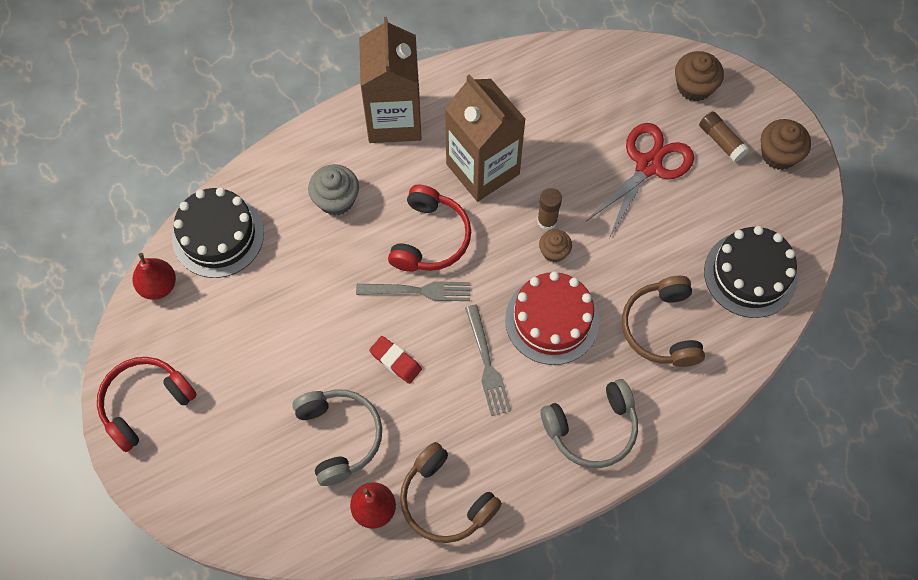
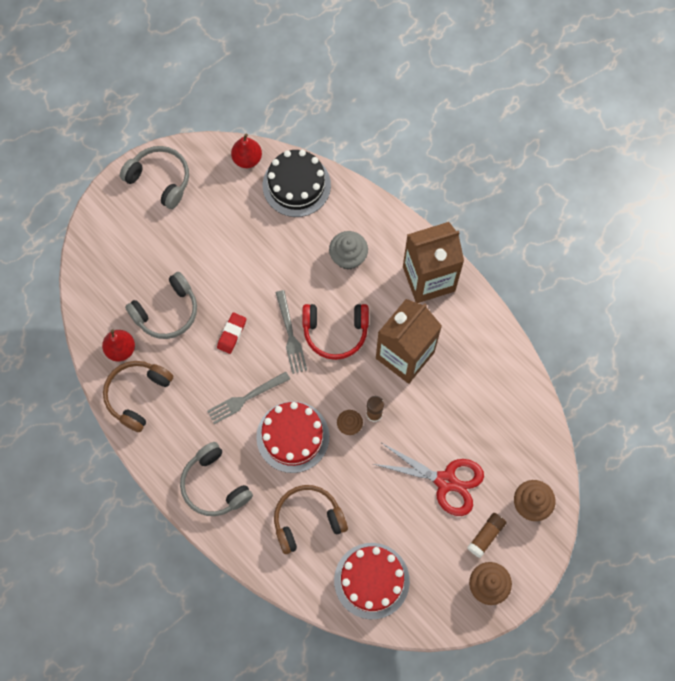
camera: 75 degrees right, 5 degrees up
(145, 404) = (160, 179): red headphones -> grey headphones
(750, 274) = (371, 580): black cake -> red cake

